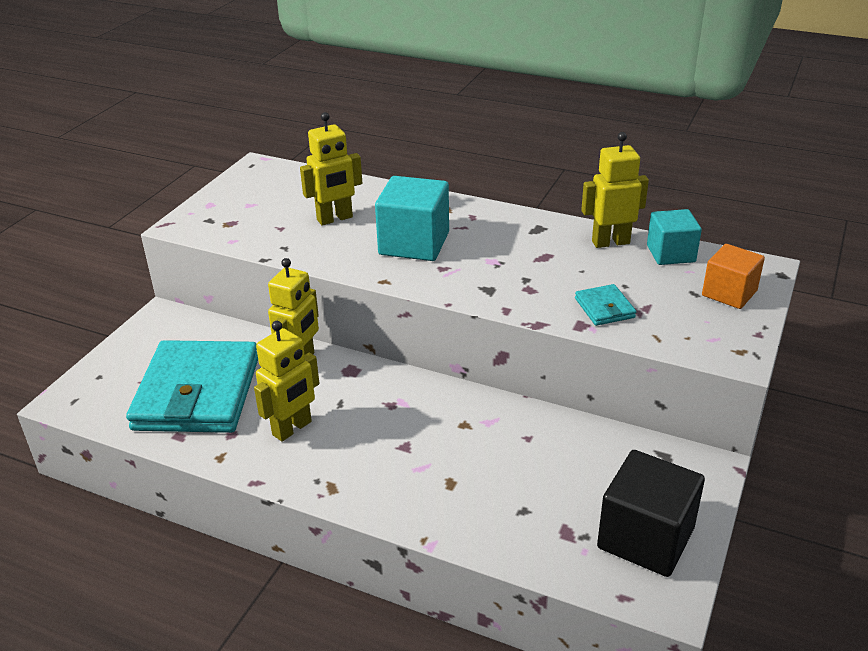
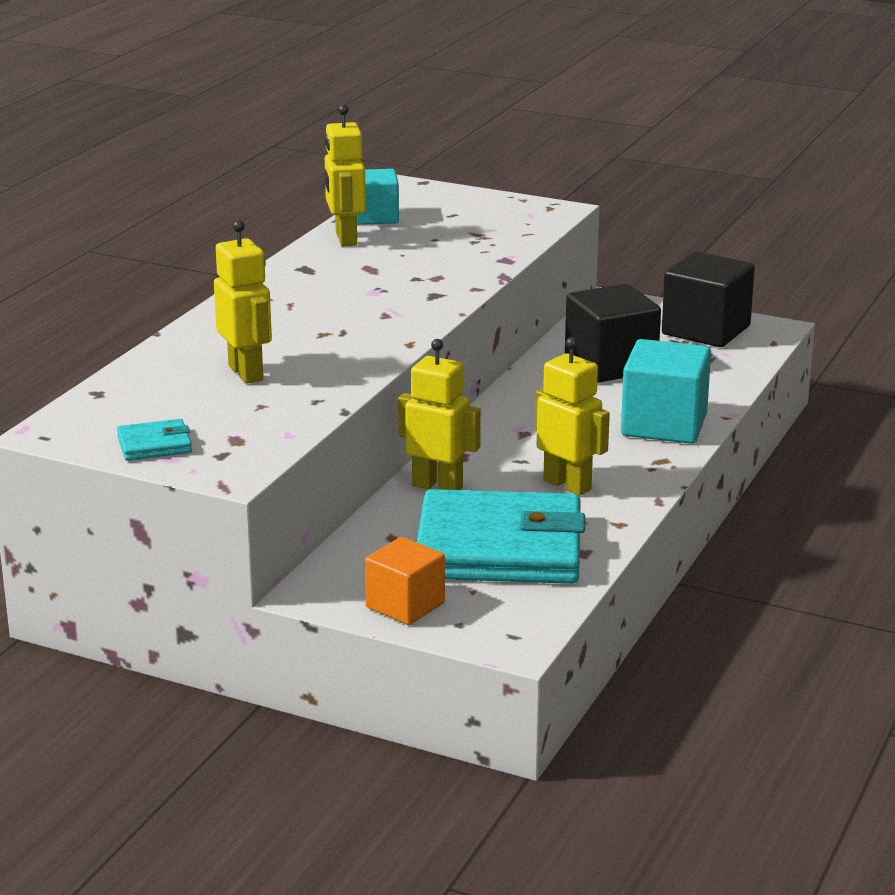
camera: 90 degrees left, 10 degrees down
(414, 243) = (325, 328): turquoise cube -> turquoise cube (664, 425)
(539, 460) = (610, 365): none -> black cube
(604, 308) = (476, 249): turquoise wallet -> turquoise wallet (154, 445)
(729, 293) = (454, 202): orange cube -> orange cube (405, 605)

